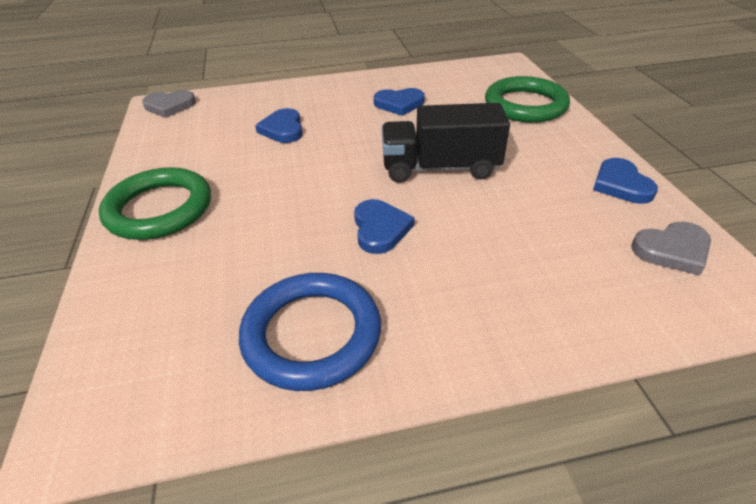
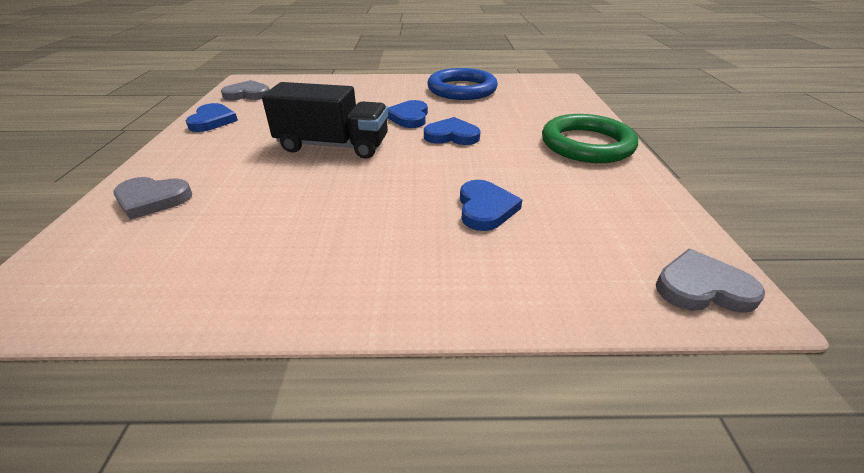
camera: 170 degrees left, 5 degrees down
(399, 104) = (308, 228): blue heart -> blue heart (452, 136)
(525, 105) = (152, 199): green ring -> grey heart

